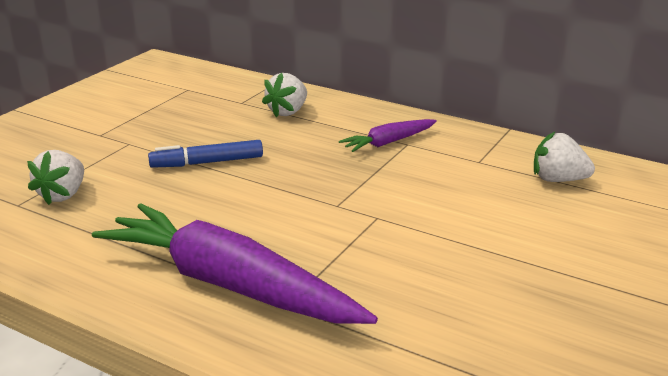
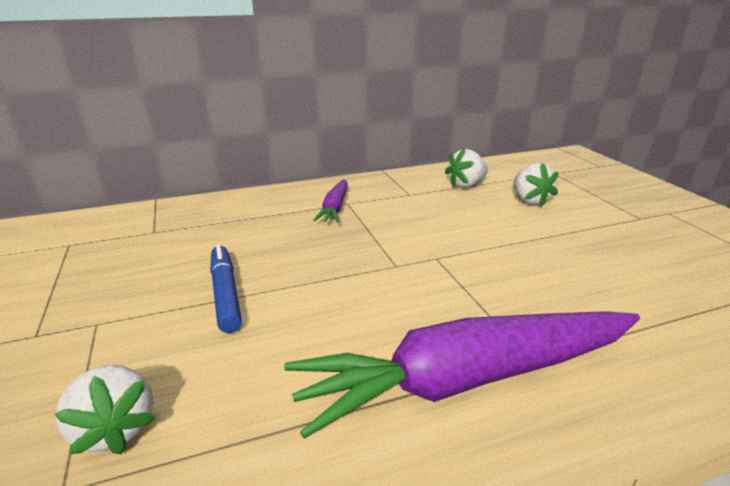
camera: 50 degrees left, 0 degrees up
(207, 162) = (225, 294): blue marker -> blue marker turned 135 degrees clockwise
(287, 112) = (214, 221): white strawberry -> white strawberry (529, 200)

